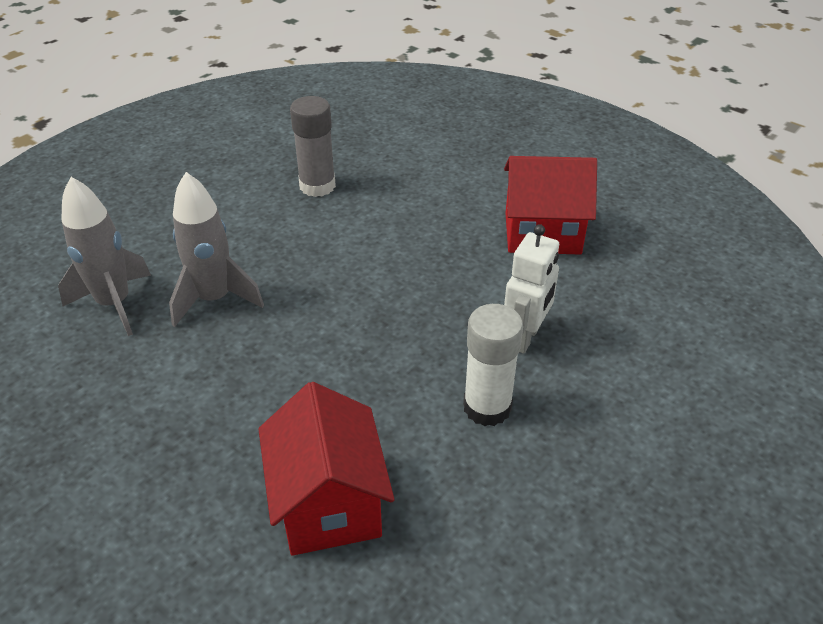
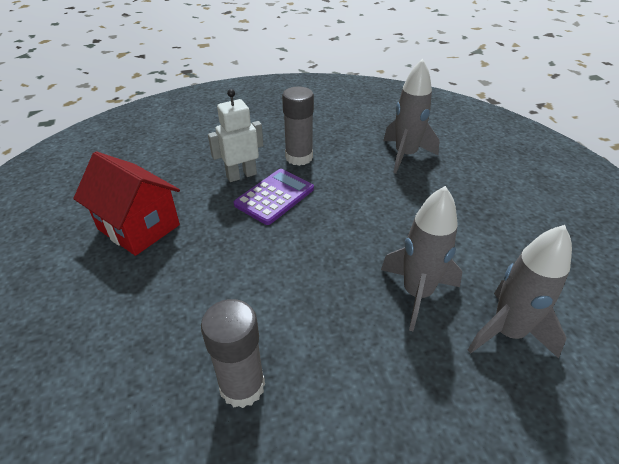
camera: 145 degrees left, 0 degrees up
(329, 503) = (405, 155): red house -> grey rocket
(451, 329) = (274, 197): none -> purple calculator
(487, 407) = (299, 157): white glue stick -> grey glue stick

